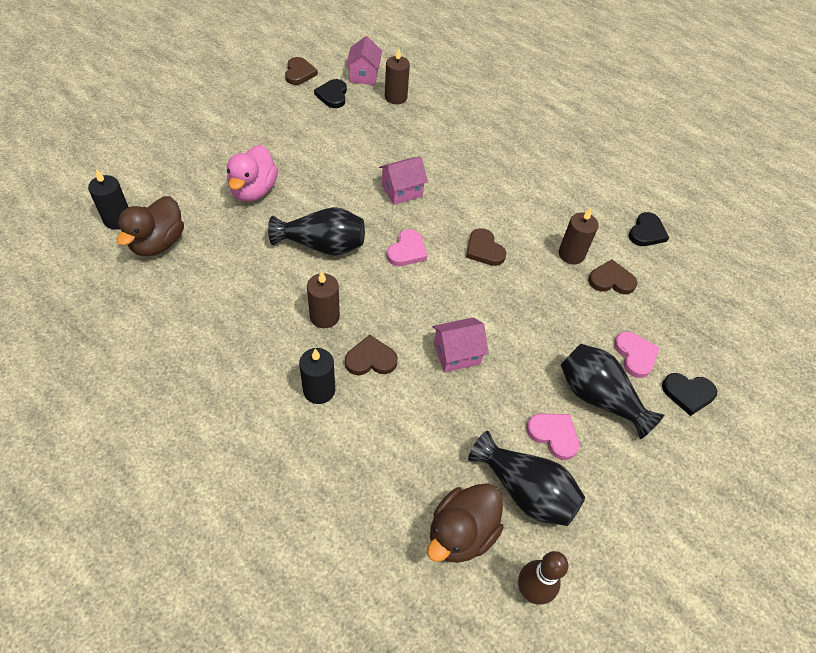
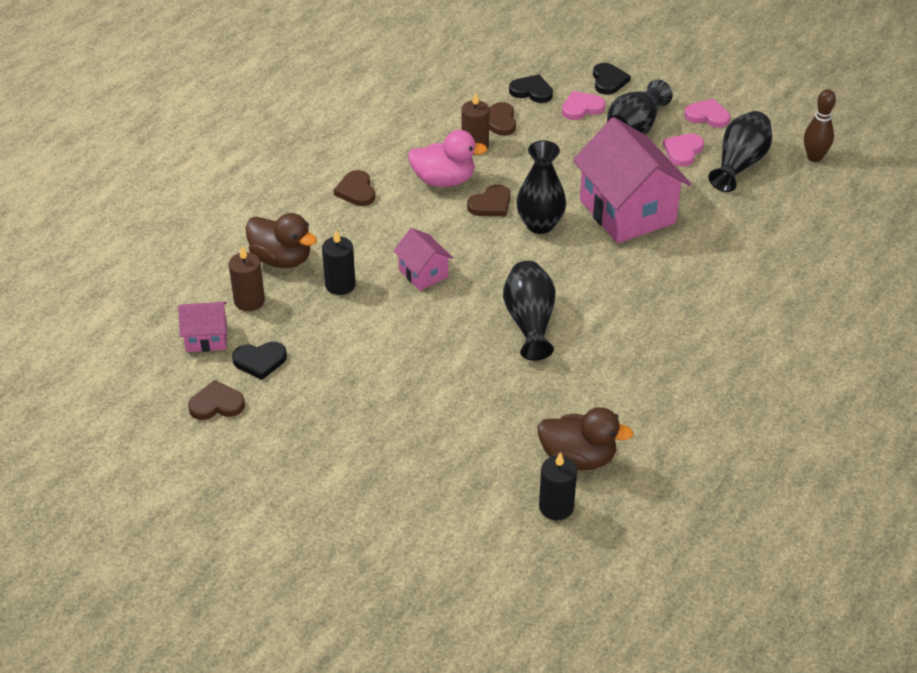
camera: 95 degrees left, 10 degrees down
(254, 190) = (465, 397): pink duck -> pink duck (444, 180)
(319, 390) = (706, 292): black candle -> black candle (340, 285)
(324, 316) = (622, 303): brown candle -> none
(371, 359) = (658, 265): brown heart -> brown heart (356, 191)
(407, 251) = (513, 258): pink heart -> pink heart (707, 116)
(449, 279) = (540, 224): none -> black vase
(456, 354) = (627, 211): pink house -> pink house, size x2.06
(461, 533) = (791, 194): brown duck -> brown duck (281, 259)
(646, 232) = (426, 99): black heart -> black heart (531, 91)

